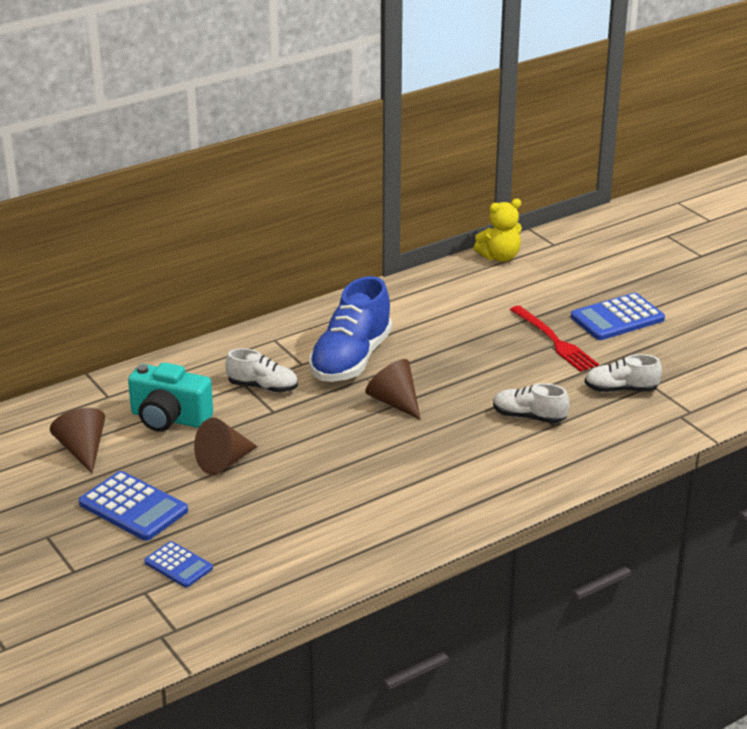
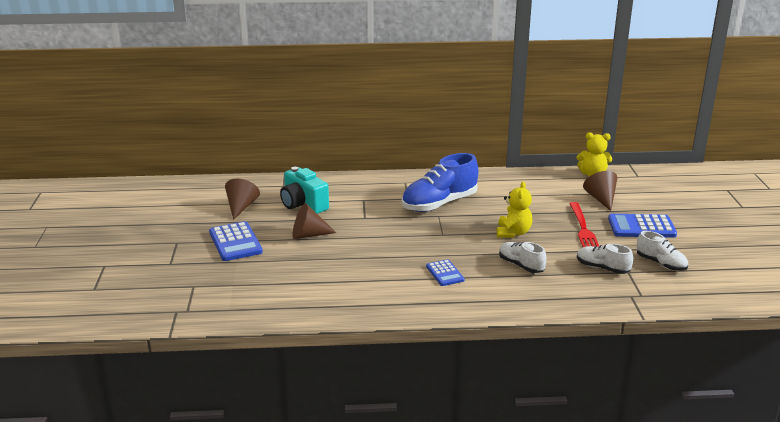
camera: 30 degrees right, 5 degrees down
(178, 565) = (226, 279): blue calculator -> blue calculator (445, 273)
(263, 387) = (372, 204): white shoe -> white shoe (661, 264)
(394, 402) = (442, 233): brown cone -> brown cone (601, 199)
(480, 374) = (513, 233): none -> yellow teddy bear

